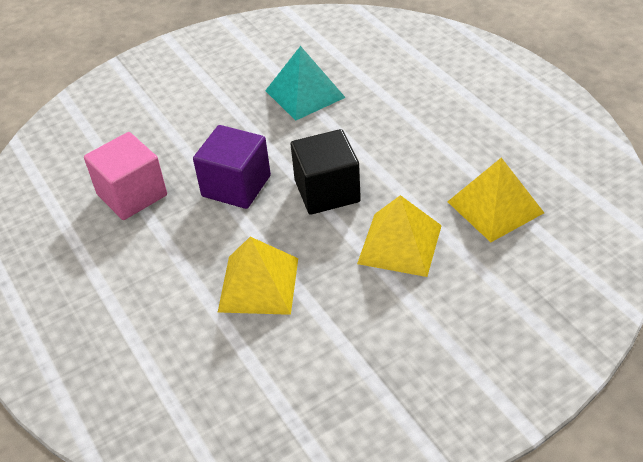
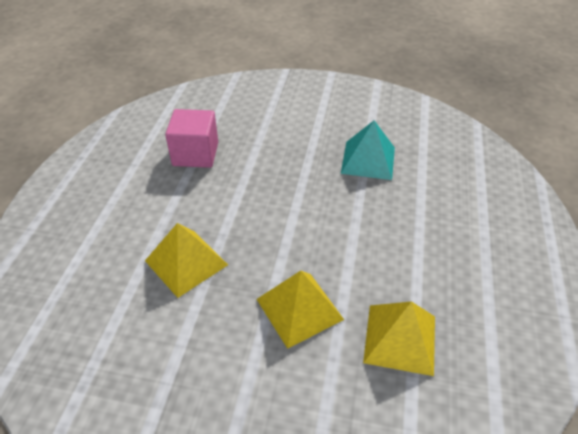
camera: 40 degrees right, 0 degrees up
(236, 186) = (253, 190): purple cube -> none
(327, 191) = (300, 234): black cube -> none

